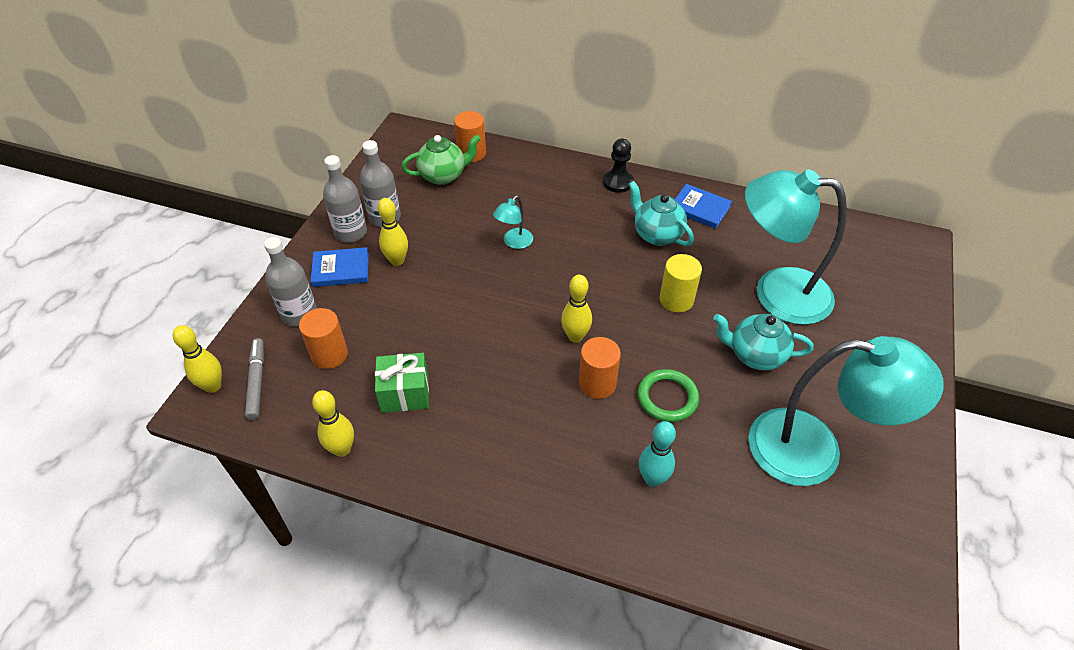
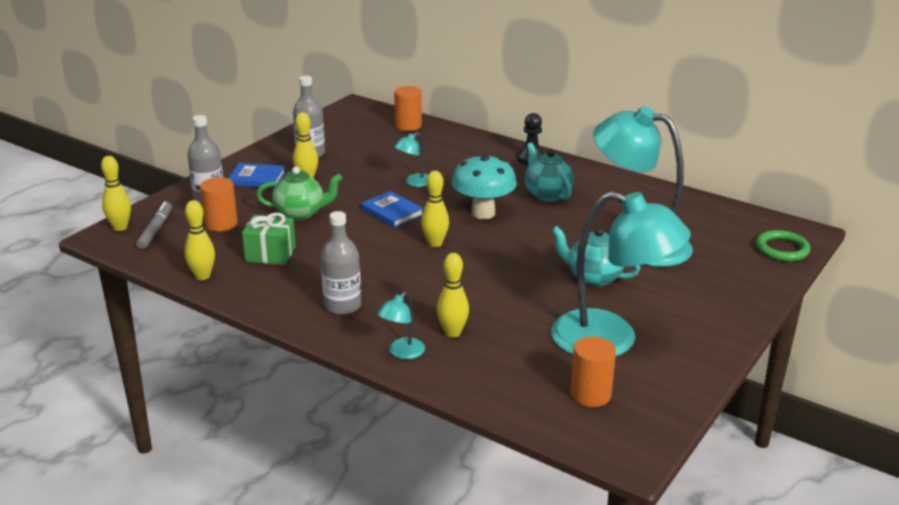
camera: 15 degrees right, 20 degrees down
(350, 232) = (277, 159): grey bottle -> grey bottle (342, 306)
(443, 176) = (375, 136): green teapot -> green teapot (300, 213)
(597, 383) = (437, 273): orange cylinder -> orange cylinder (590, 394)
(605, 277) = (483, 213): none -> turquoise mushroom
(613, 526) = (402, 353): none -> turquoise lamp
(652, 479) = (452, 333): turquoise bowling pin -> yellow bowling pin
(667, 398) = (495, 290): green ring -> green ring (782, 249)
(676, 299) = (540, 235): yellow cylinder -> none
(699, 208) = (598, 184): blue book -> blue book (392, 212)

